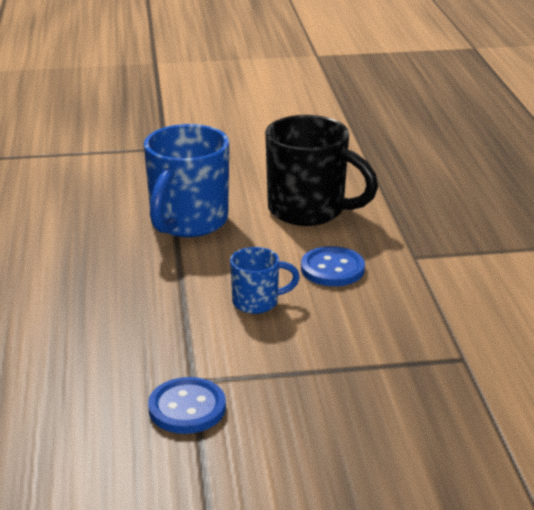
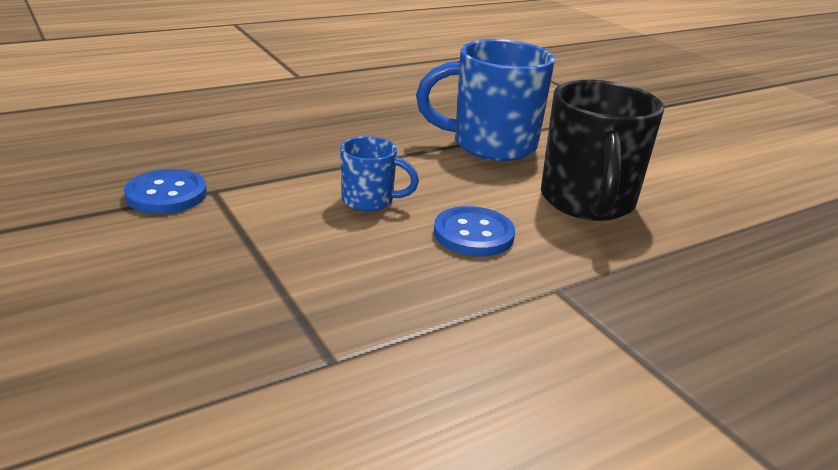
camera: 65 degrees right, 0 degrees up
(257, 302) = (370, 201): blue mug -> blue mug turned 45 degrees counterclockwise

